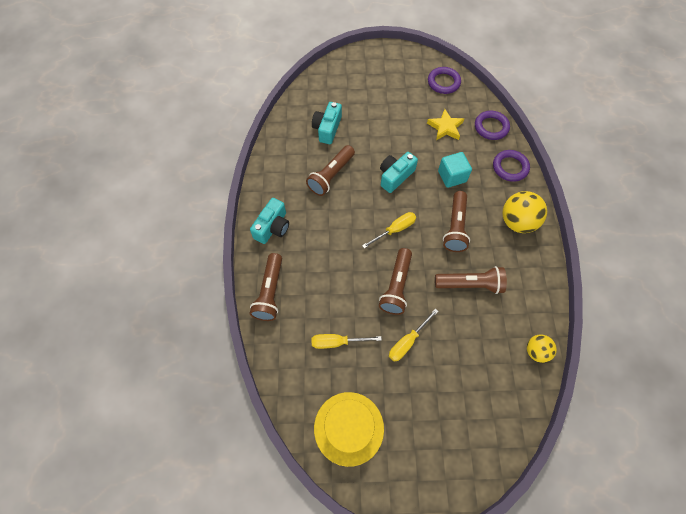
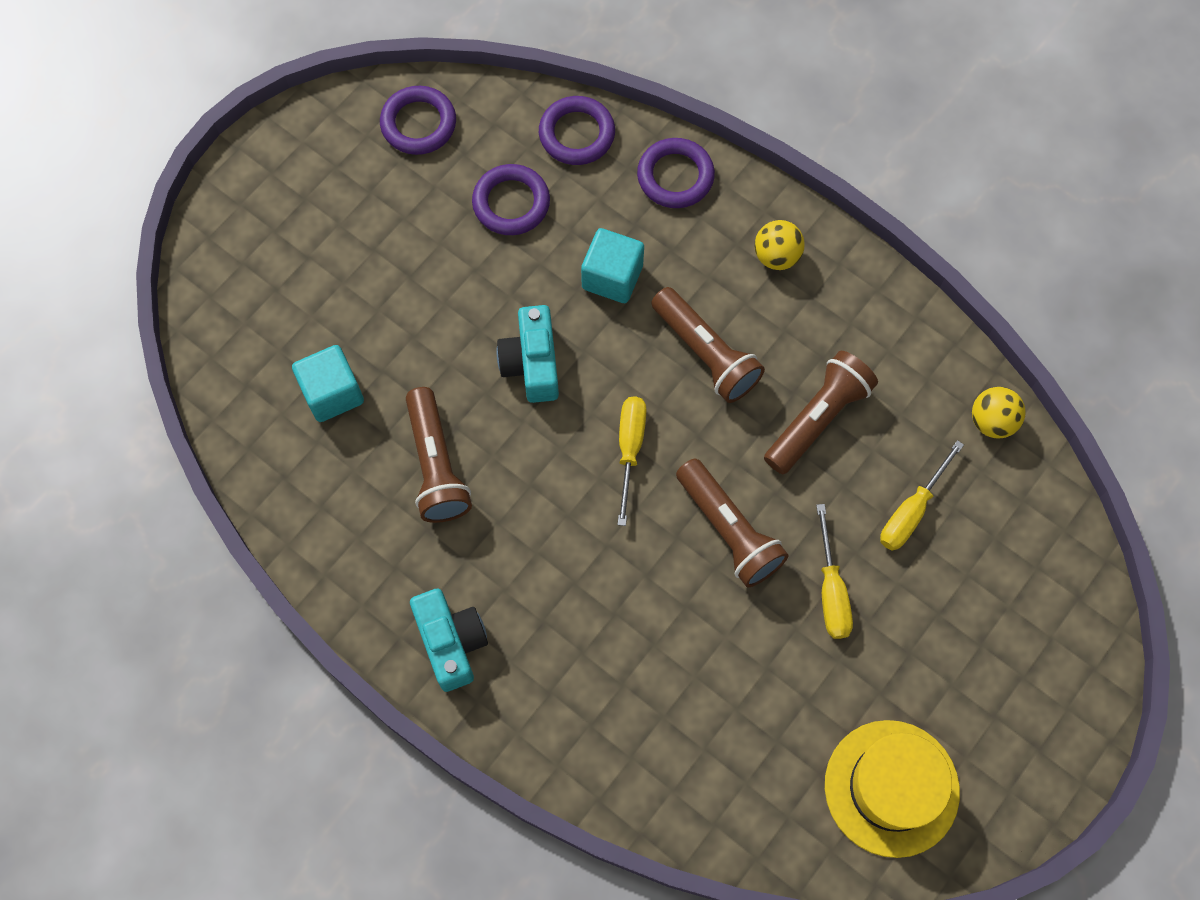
camera: 50 degrees left, 5 degrees up
(270, 292) = (570, 739): brown flashlight -> none
(327, 128) = (332, 393): turquoise camera -> turquoise cube
(337, 342) = (746, 698): yellow screwdriver -> yellow screwdriver (912, 511)
(445, 127) = (511, 203): yellow star -> purple ring
(517, 222) = (776, 256): yellow ball -> yellow ball, size x0.59

